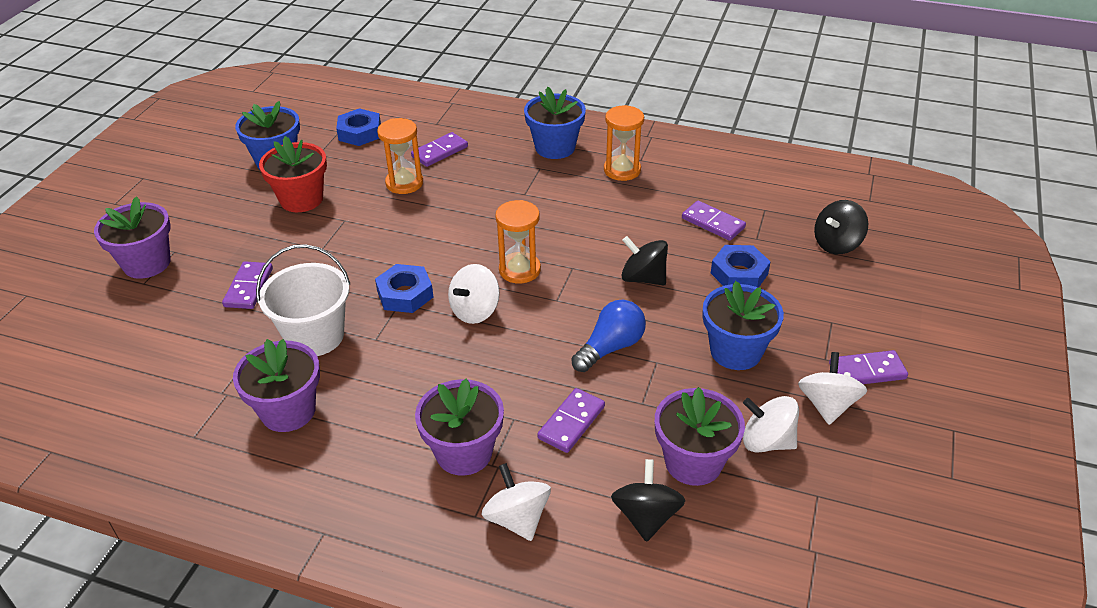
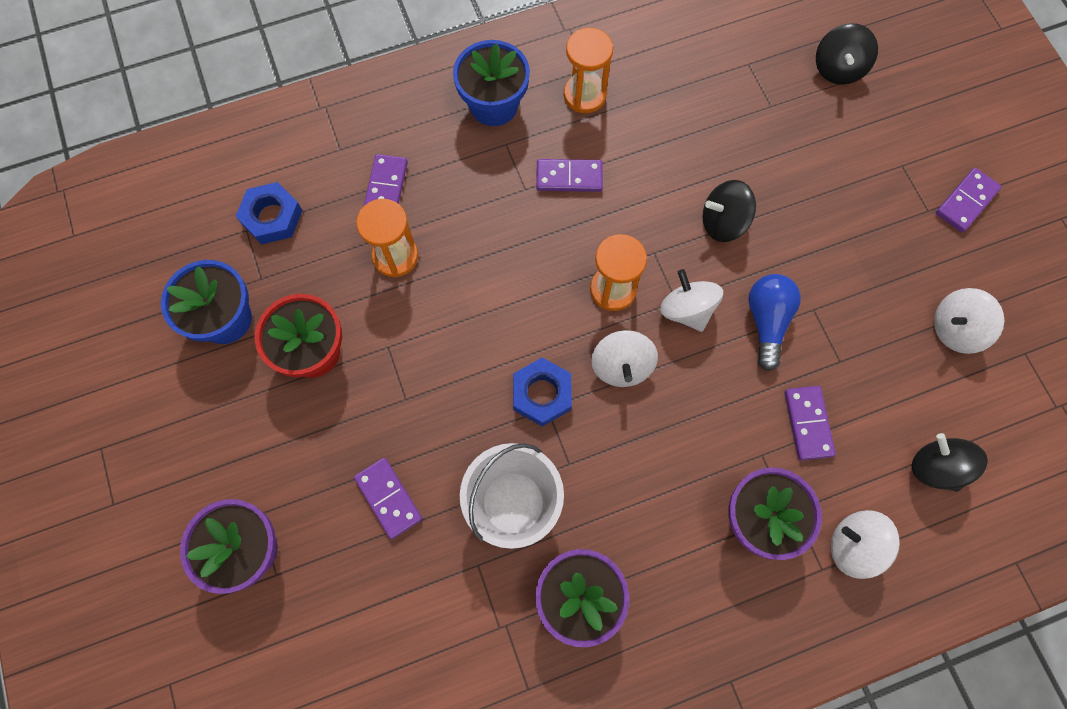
camera: 40 degrees left, 30 degrees up
(693, 462) = (924, 390): purple flower pot -> none
(713, 223) = (721, 111): purple domino -> purple domino (569, 177)
(735, 351) = (861, 252): blue flower pot -> none
(739, 273) = (792, 160): blue nut -> none
(827, 405) = (966, 259): white spinning top -> white spinning top (686, 310)

